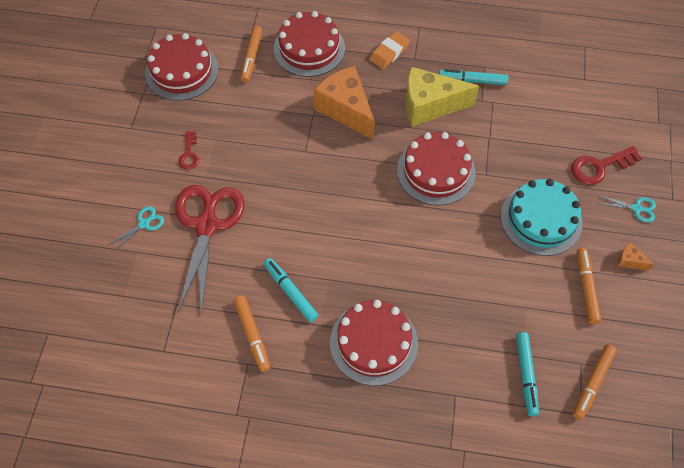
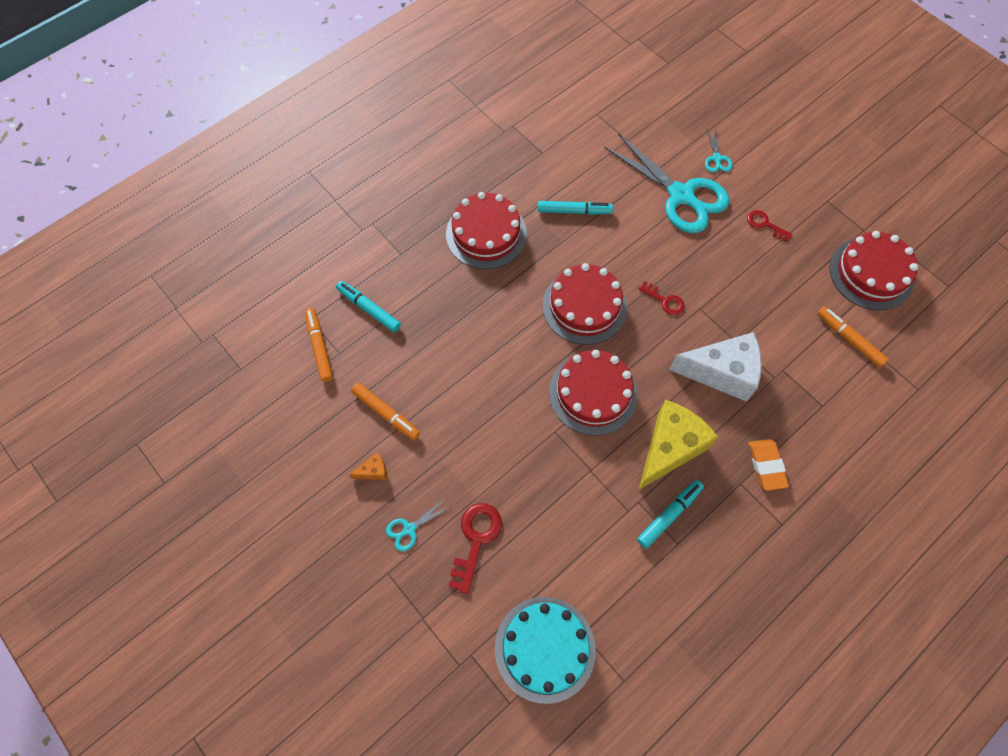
camera: 130 degrees right, 5 degrees up
(207, 225) = (681, 195): red scissors -> turquoise scissors
(252, 335) = (561, 168): orange marker -> none
(309, 48) = (826, 396): red cake -> red cake (584, 306)
(319, 176) = (664, 300): none -> red key
(346, 110) = (721, 372): orange cheese -> white cheese
(541, 219) = (473, 436): turquoise cake -> turquoise cake (545, 649)

